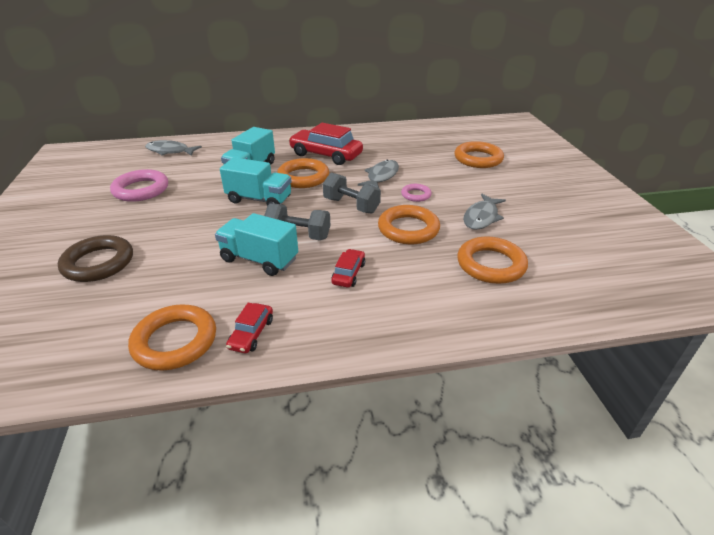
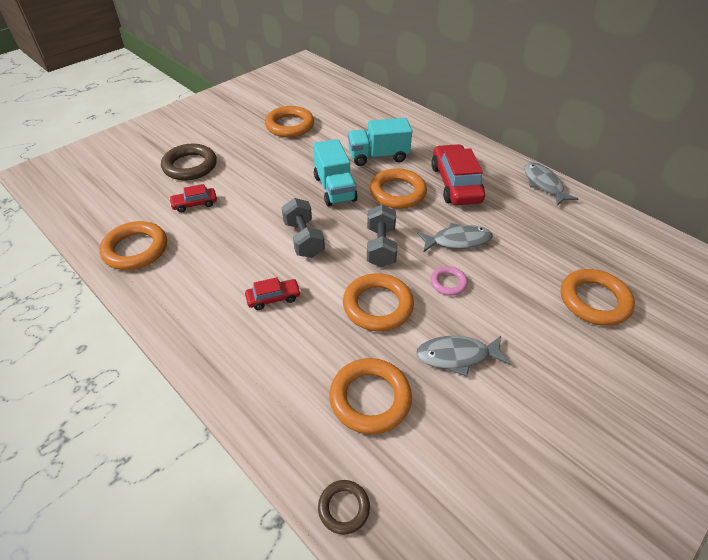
camera: 55 degrees right, 10 degrees up
(141, 190) = (290, 125): pink ring -> orange ring
(170, 151) = (358, 102): grey fish -> grey fish (544, 184)
(251, 333) = (164, 282): red car -> red car (194, 204)
(259, 259) = (252, 236): turquoise truck -> none
(576, 310) = (344, 508): none -> brown ring

